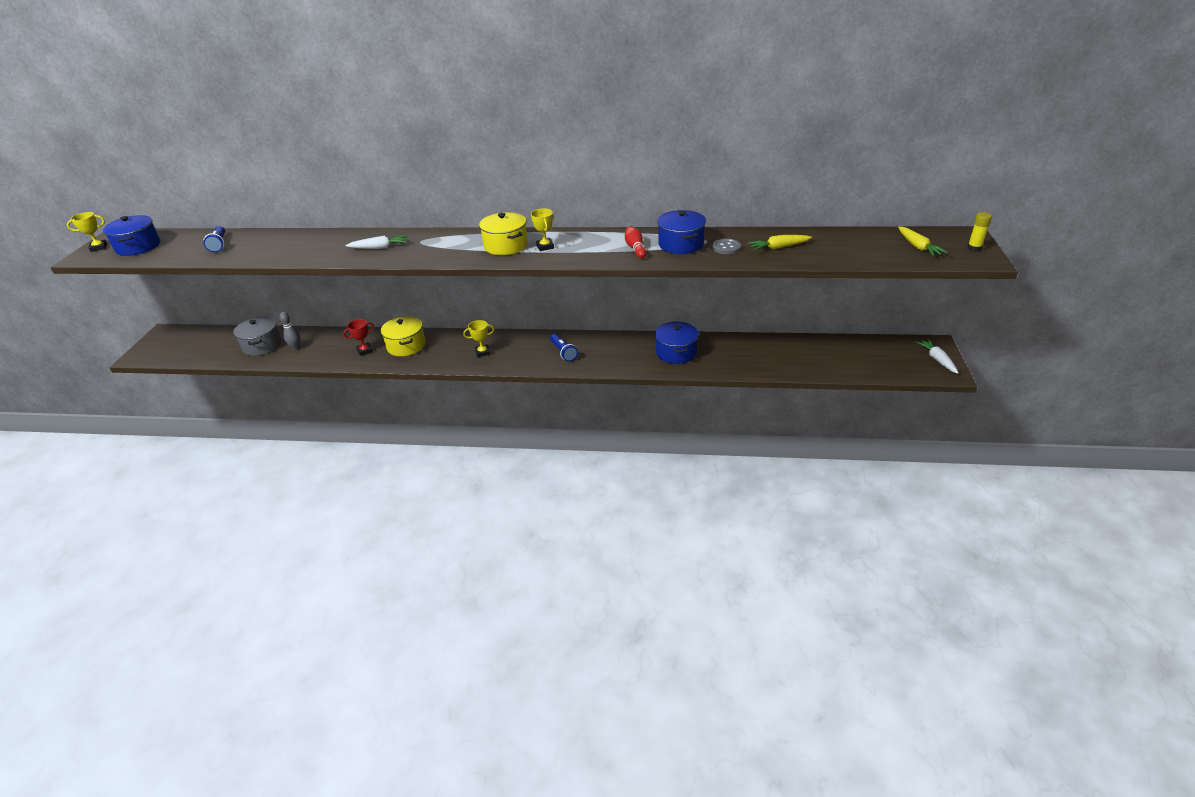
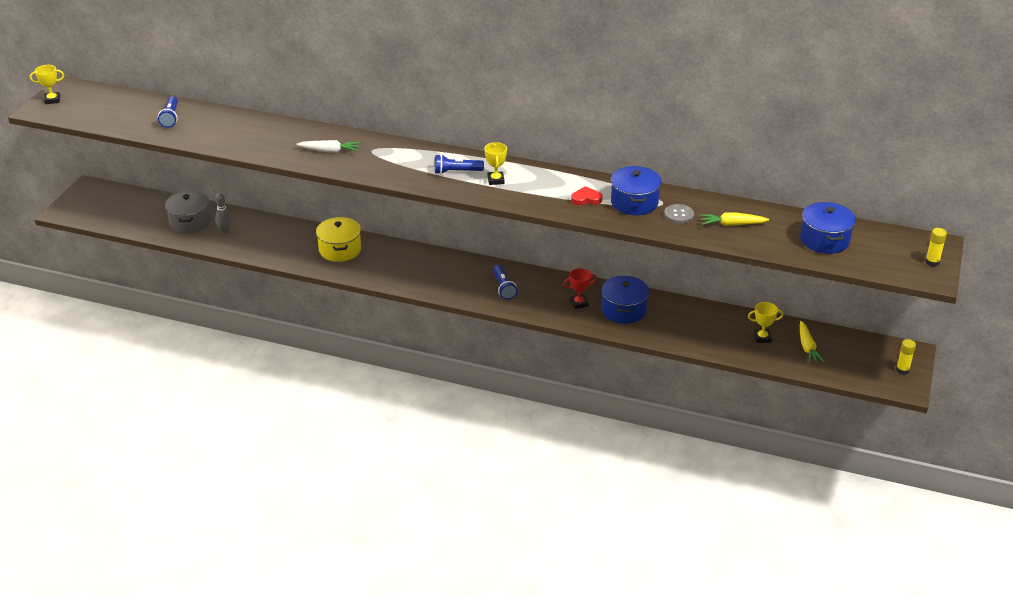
camera: 10 degrees right, 0 degrees up
(138, 247) = (91, 106): blue pot -> blue pot (824, 240)
(365, 351) = (296, 248): red trophy -> red trophy (579, 303)
(482, 352) = (418, 272): yellow trophy -> yellow trophy (762, 338)
(506, 246) = (456, 172): yellow pot -> blue flashlight
(635, 248) = (586, 199): red bowling pin -> red heart
(918, 247) = (875, 250): yellow carrot -> yellow carrot (807, 347)
(937, 359) = (902, 370): white carrot -> yellow glue stick

